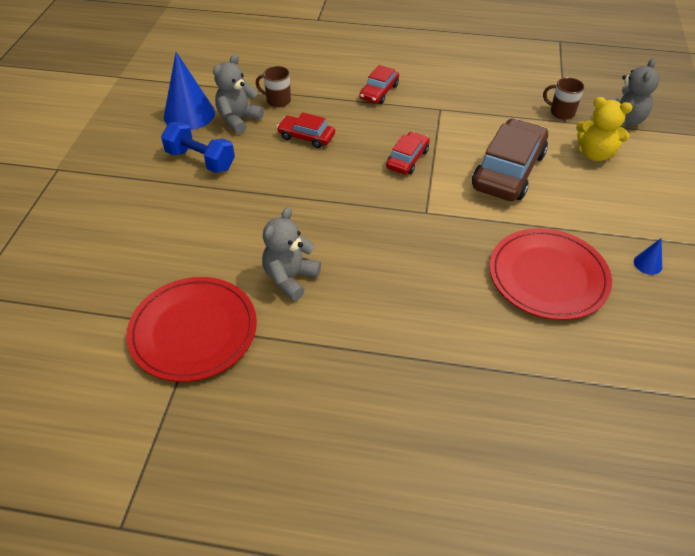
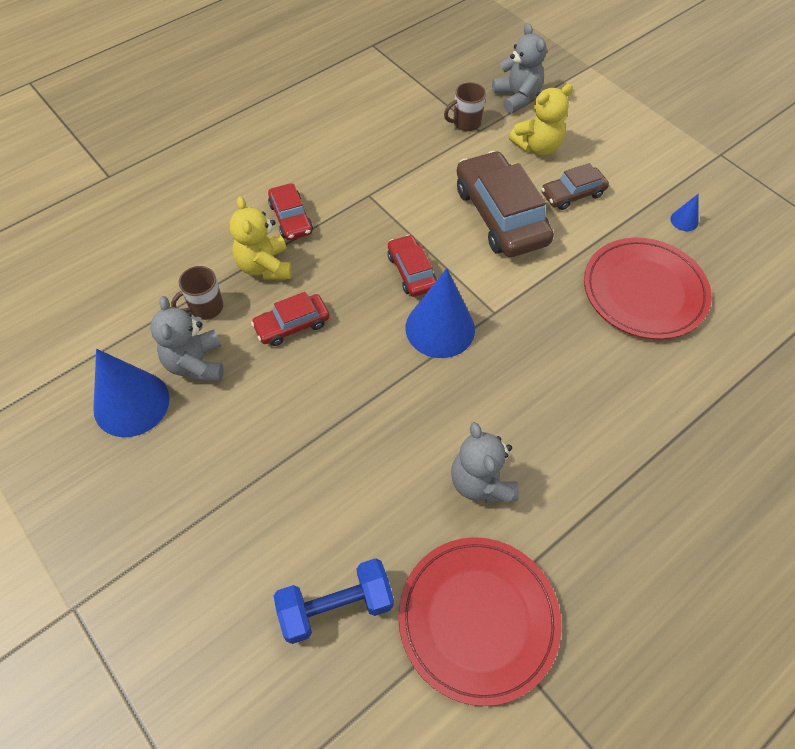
camera: 50 degrees left, 10 degrees up
(200, 160) = (225, 444): blue dumbbell -> blue dumbbell (336, 607)
(332, 103) = (265, 266): none -> yellow teddy bear
(381, 195) = (440, 328): none -> blue cone
(579, 193) = (572, 194): none -> brown car

